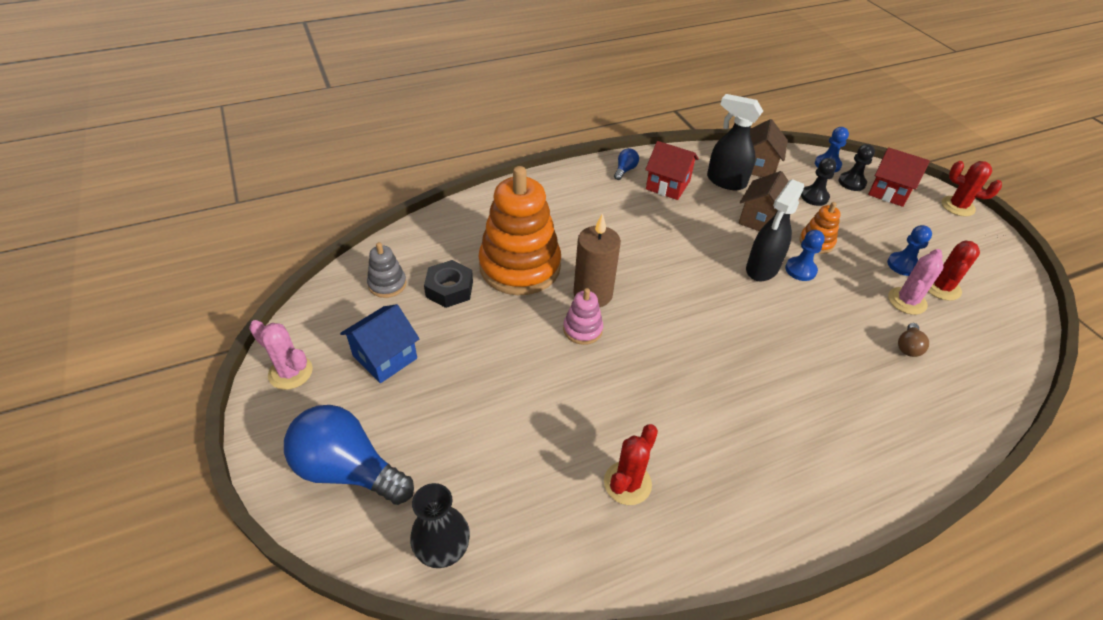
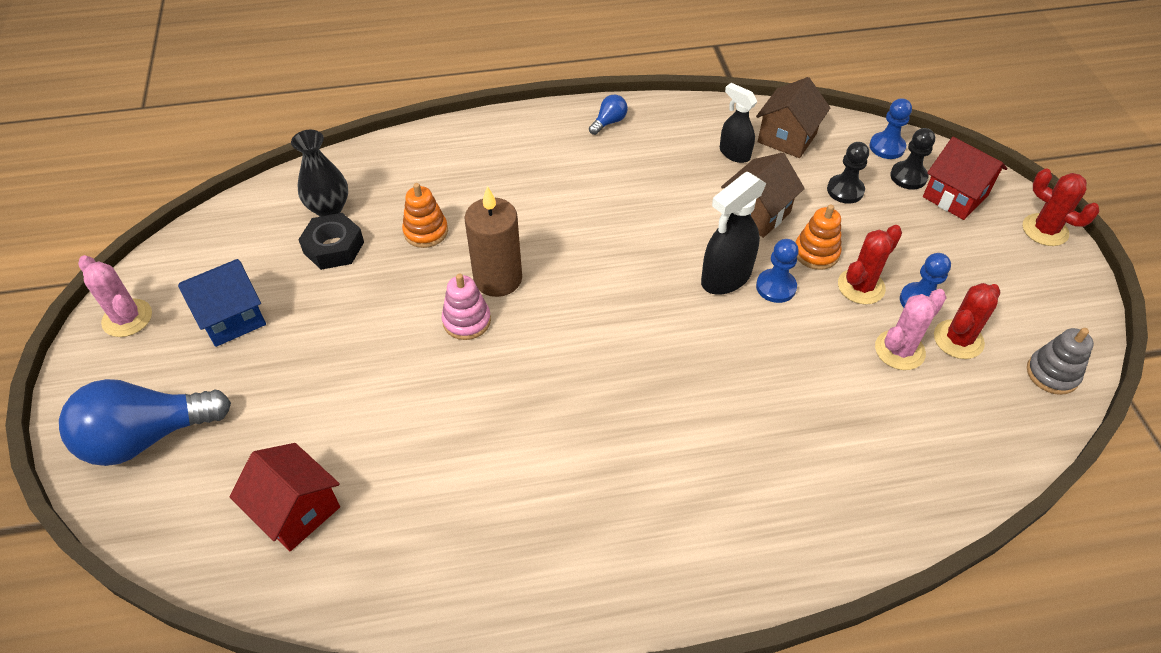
camera: 15 degrees right, 5 degrees up
(348, 469) = (147, 437): blue light bulb -> blue light bulb turned 60 degrees counterclockwise
(387, 284) = (267, 231): grey stacking toy -> grey stacking toy (1052, 374)
(443, 549) = (211, 542): black vase -> black vase (329, 208)
(520, 267) = (426, 231): orange stacking toy -> orange stacking toy, size x0.45
(627, 483) = (439, 511): red cactus -> red cactus (861, 286)
(668, 185) = (655, 149): red house -> red house (296, 510)
(725, 181) = (734, 153): black spray bottle -> black spray bottle, size x0.65
(908, 347) = (868, 410): brown light bulb -> none

